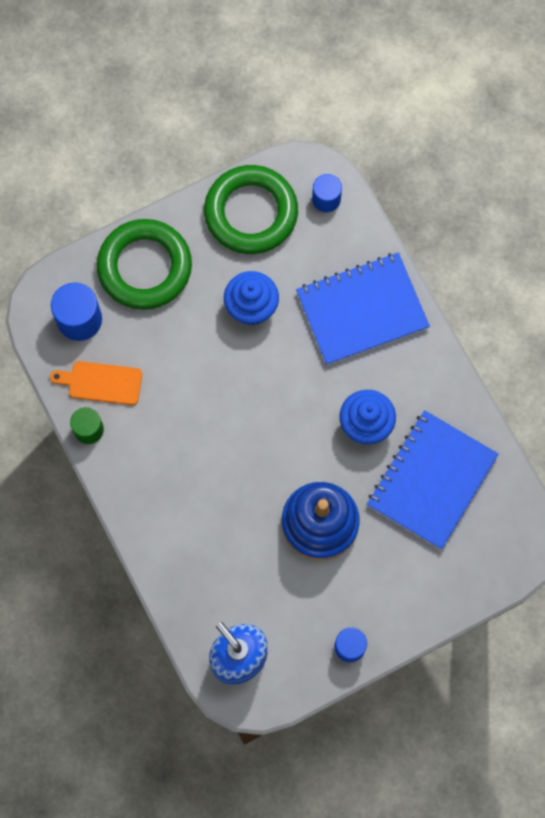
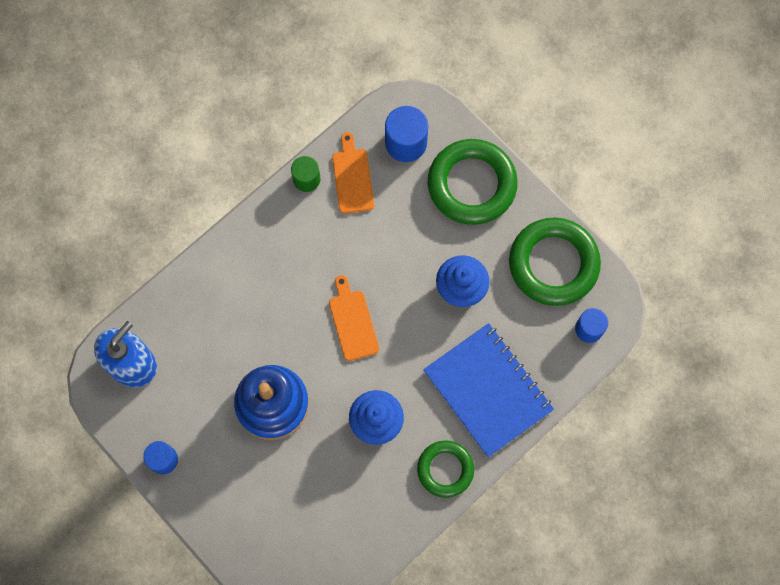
camera: 75 degrees right, 0 degrees up
(256, 421) = (352, 322): none -> orange cutting board
(430, 371) = (445, 469): none -> green ring
(432, 480) = (338, 497): blue notebook -> none

